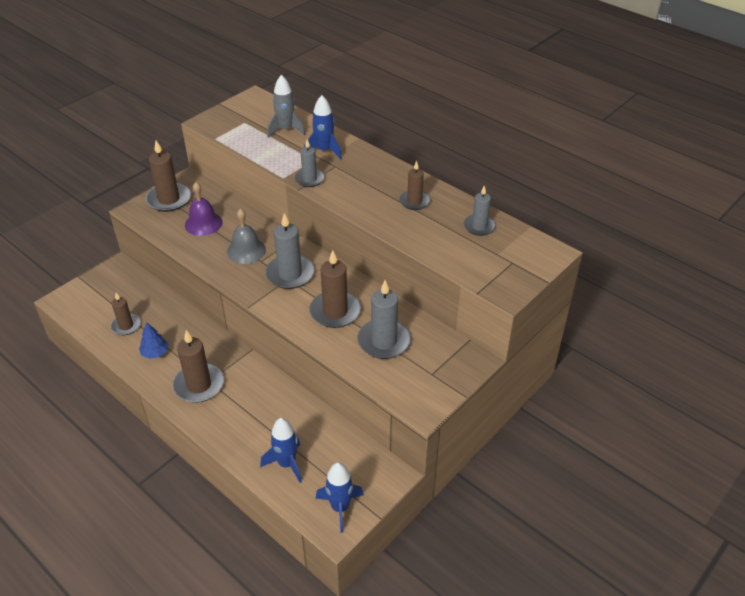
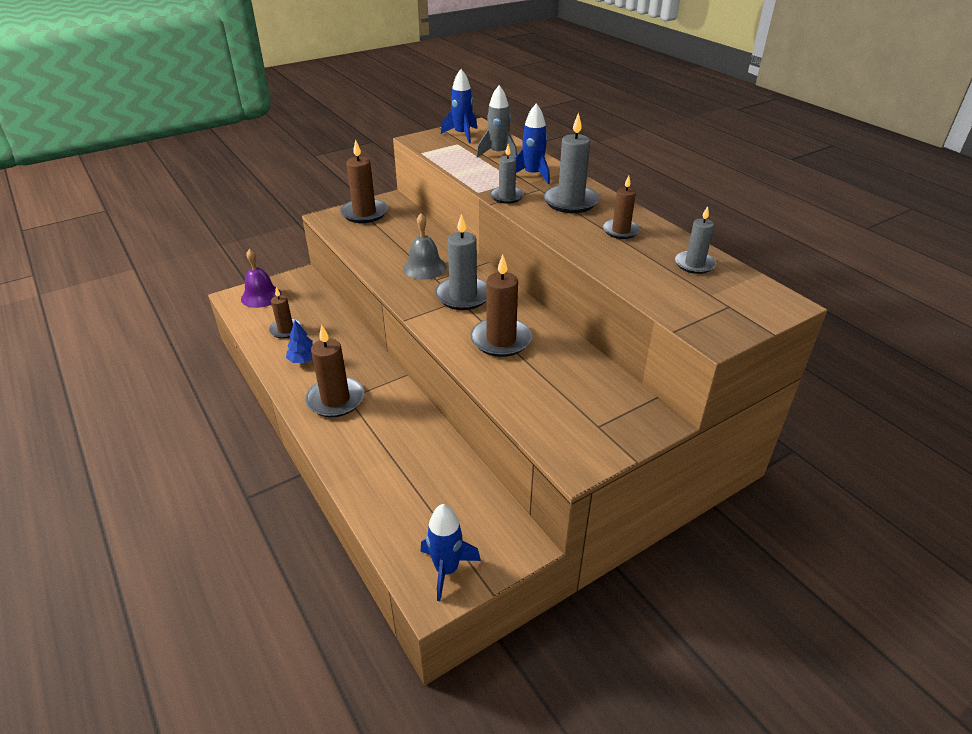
camera: 15 degrees right, 5 degrees down
(203, 223) = (390, 238): purple bell -> purple bell (261, 296)
(286, 464) = (400, 503): blue rocket -> blue rocket (462, 135)
(384, 341) = (549, 380): grey candle -> grey candle (570, 202)

